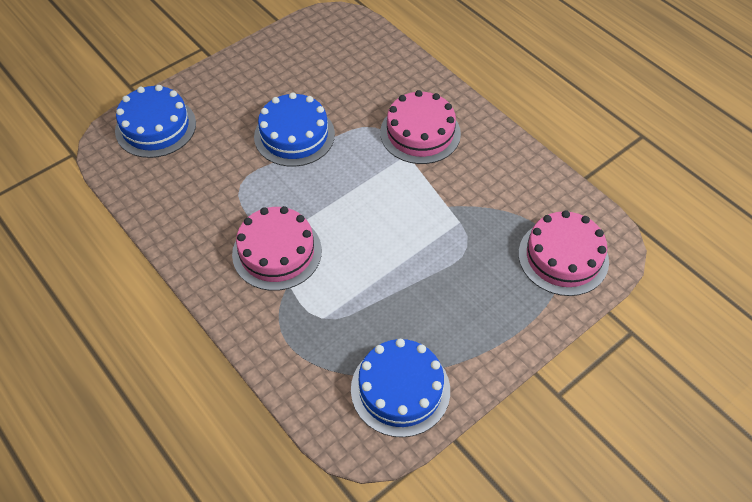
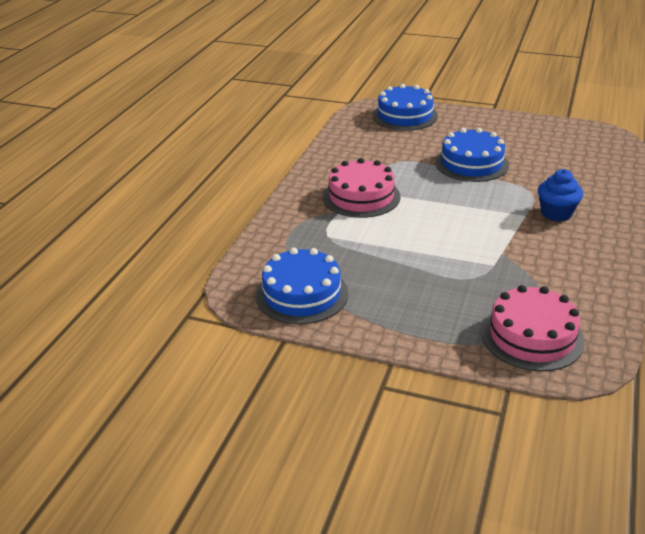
camera: 60 degrees right, 20 degrees down
(420, 133) = (556, 213): pink cake -> blue cupcake

